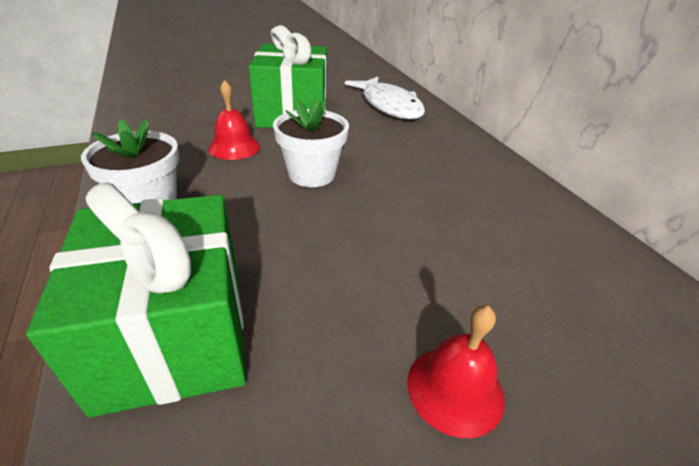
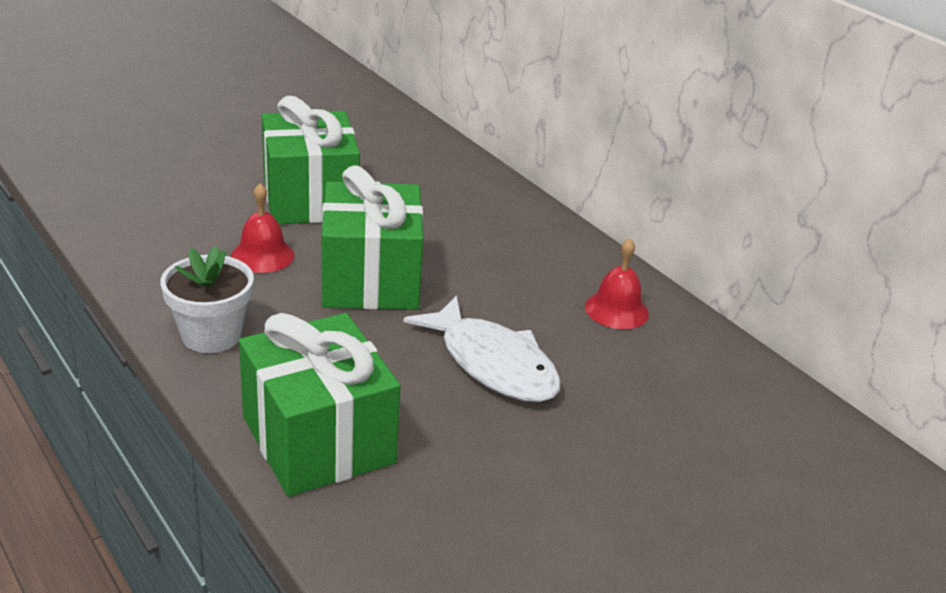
camera: 15 degrees left, 5 degrees down
(312, 174) = (371, 279): white flower pot -> green gift
(389, 106) = (429, 173): white fish -> white fish (493, 364)
(455, 389) = (558, 443): red bell -> red bell (616, 310)

